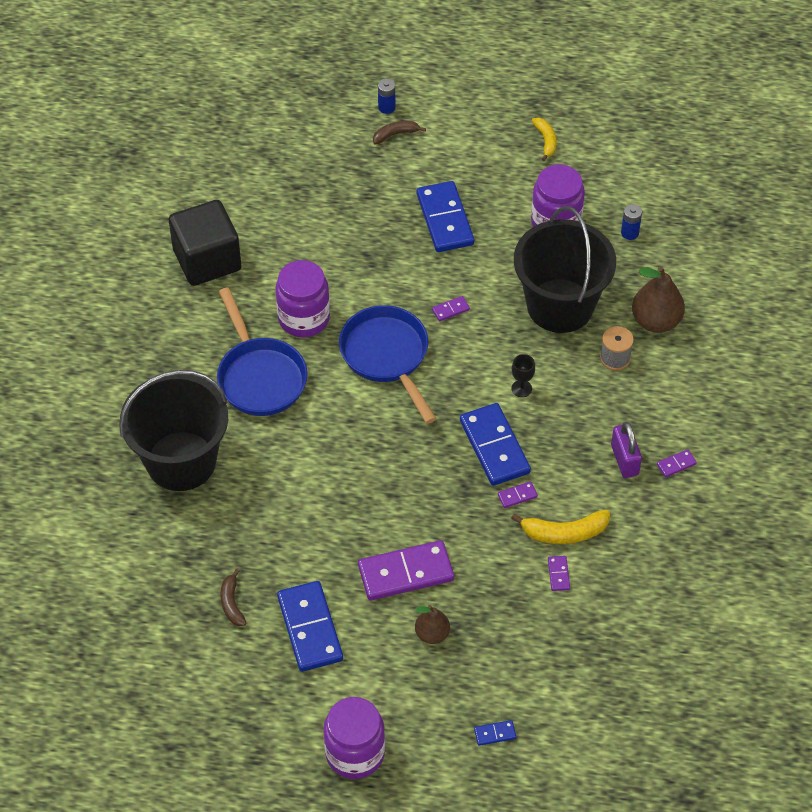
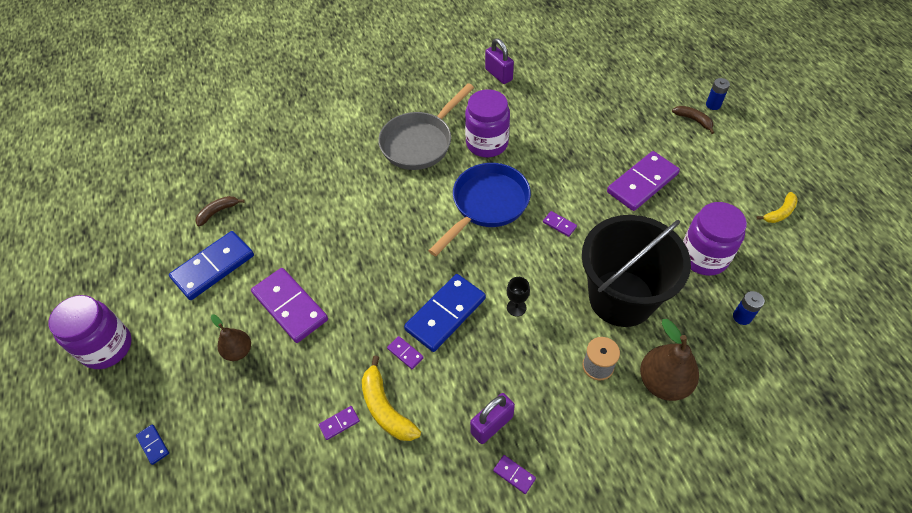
camera: 65 degrees right, 0 degrees up
(181, 461) = (325, 134): black bucket -> none
(207, 260) = (498, 74): black cube -> purple padlock
(260, 376) = (420, 142): blue pan -> grey pan
(444, 219) = (642, 183): blue domino -> purple domino

